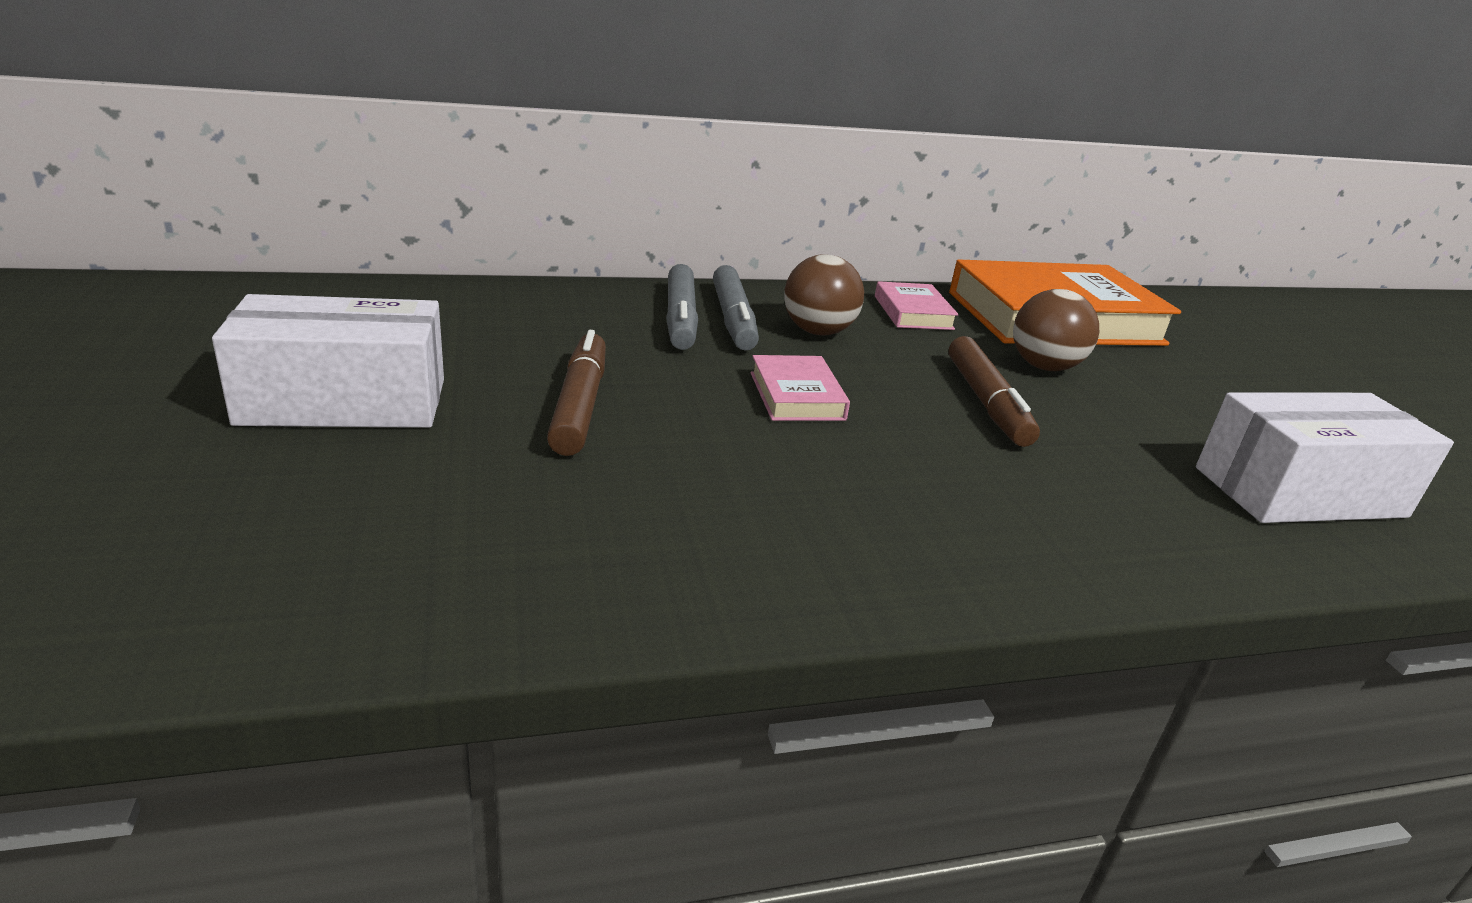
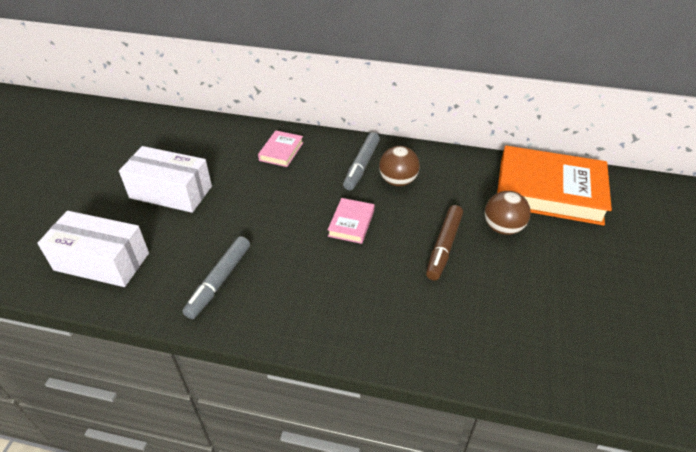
camera: 30 degrees right, 15 degrees up
(580, 405) = (254, 211): brown marker -> none
(680, 318) = (336, 161): grey marker -> grey marker (219, 281)
(913, 312) = (464, 174): pink book -> pink book (281, 151)
(1299, 492) = (562, 345): white box -> white box (102, 261)

